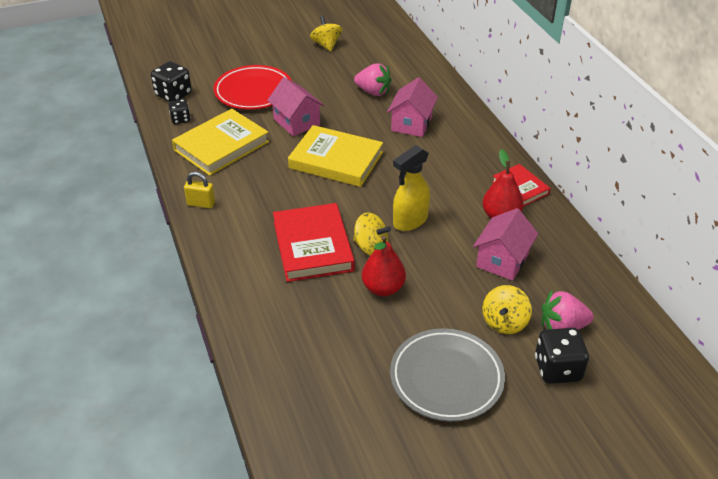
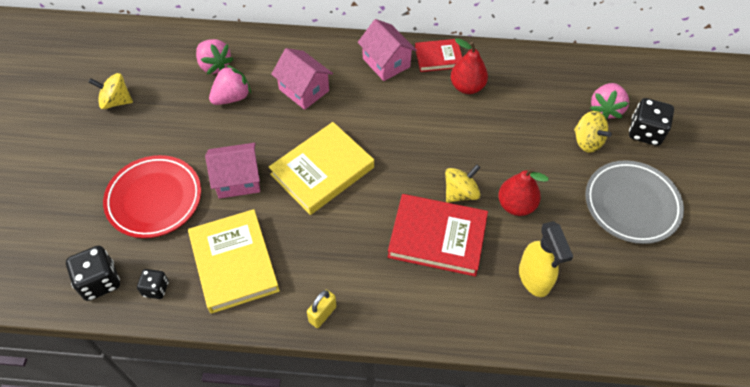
camera: 65 degrees left, 15 degrees up
(397, 73) = (214, 65): none -> pink strawberry
(409, 221) = (440, 150): yellow spray bottle -> yellow spray bottle (534, 278)
(502, 260) = (519, 110): pink house -> pink house (386, 62)

